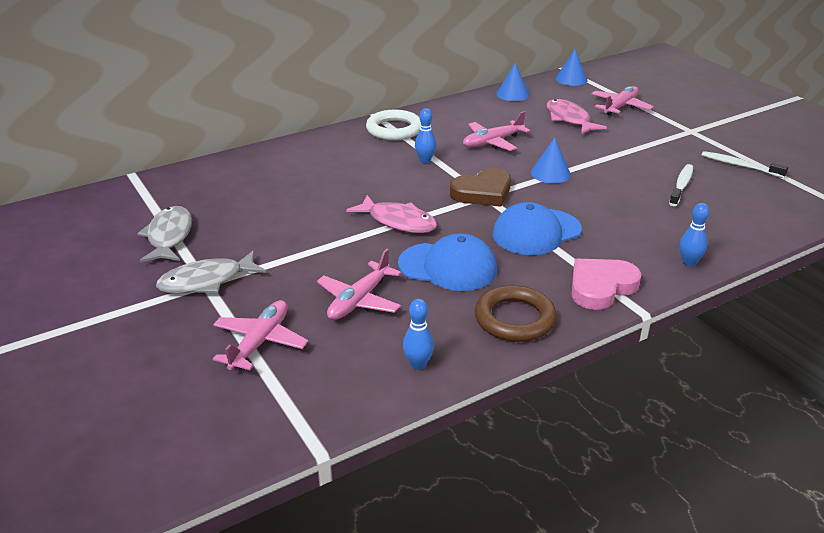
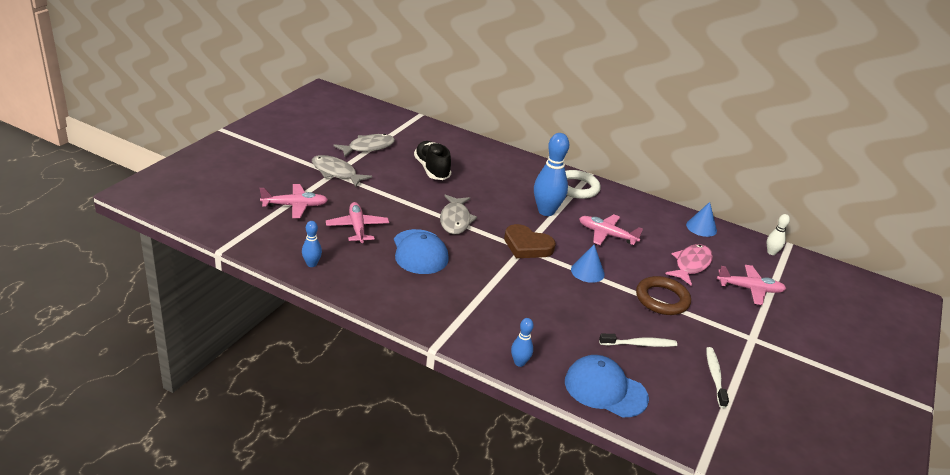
camera: 55 degrees right, 0 degrees up
(273, 205) = (432, 169): none -> black shoe
(359, 300) = (357, 228): pink plane -> pink plane turned 75 degrees clockwise
(398, 222) = (455, 220): pink fish -> grey fish
(425, 160) = (546, 211): blue bowling pin -> blue bowling pin, size x1.96
(514, 319) = (383, 291): brown ring -> brown ring (662, 299)
(536, 232) = (495, 281): blue cap -> blue cap (605, 389)
(571, 79) = (771, 252): blue cone -> white bowling pin
(601, 287) = (450, 323): pink heart -> none

